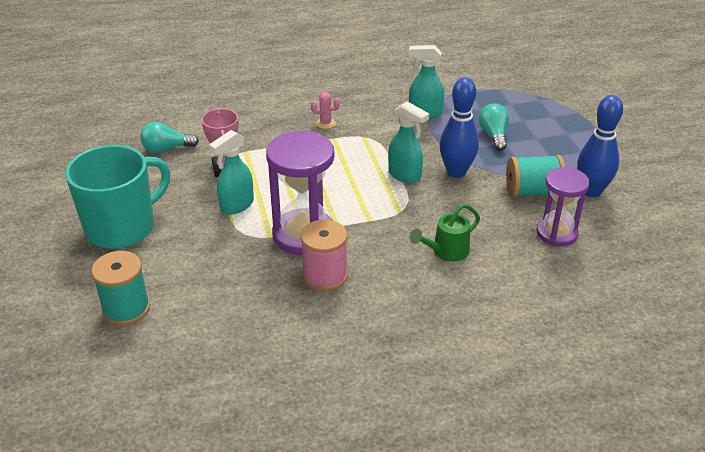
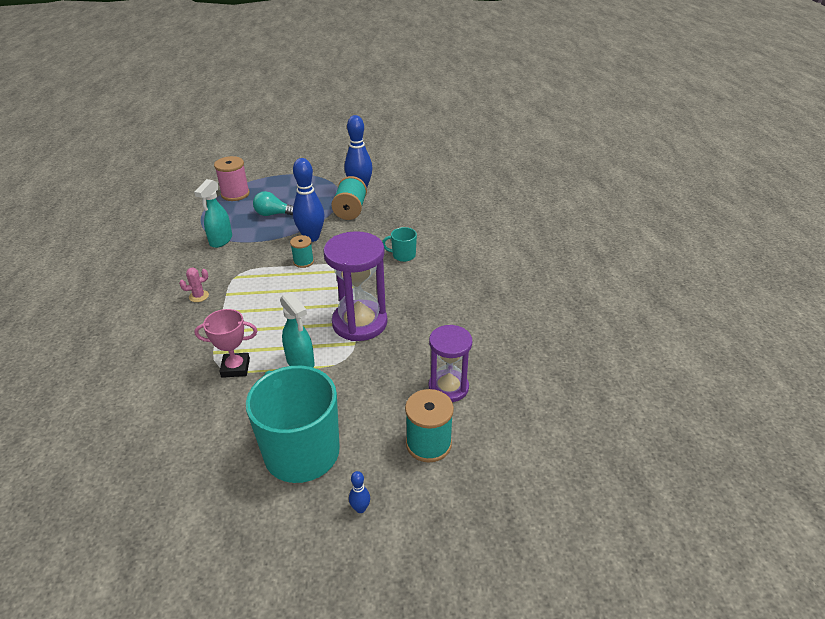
camera: 80 degrees left, 0 degrees up
(56, 273) = (360, 508): none -> blue bowling pin
(166, 149) = (171, 415): turquoise light bulb -> none
(325, 123) = (199, 296): pink cactus -> pink cactus turned 45 degrees clockwise
(325, 276) = (414, 316): pink spool -> pink spool (235, 194)
(405, 175) = (303, 262): turquoise spray bottle -> turquoise spool
(446, 251) = (403, 255): green watering can -> turquoise mug
(556, 233) = (398, 209): purple hourglass -> purple hourglass (448, 387)

